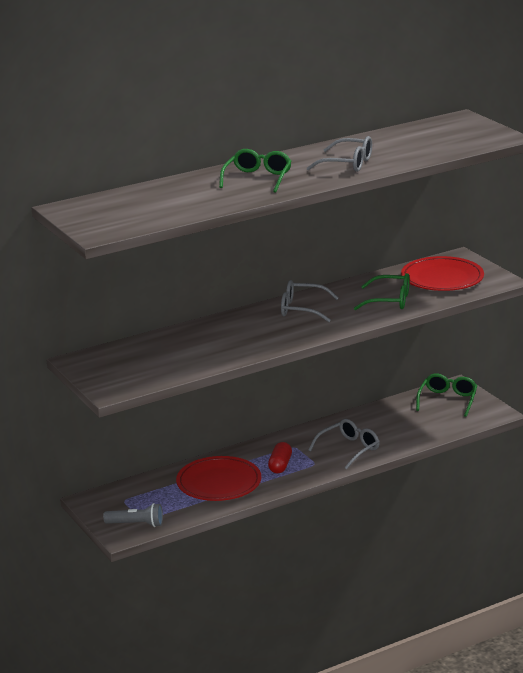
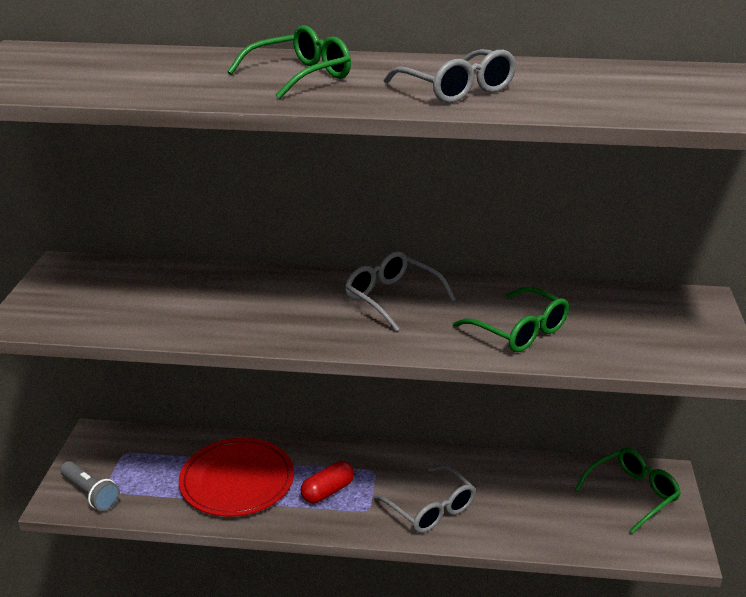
camera: 35 degrees right, 5 degrees up
(349, 449) = (431, 509): grey glasses -> grey glasses turned 60 degrees clockwise
(442, 278) = (638, 324): red plate -> none

